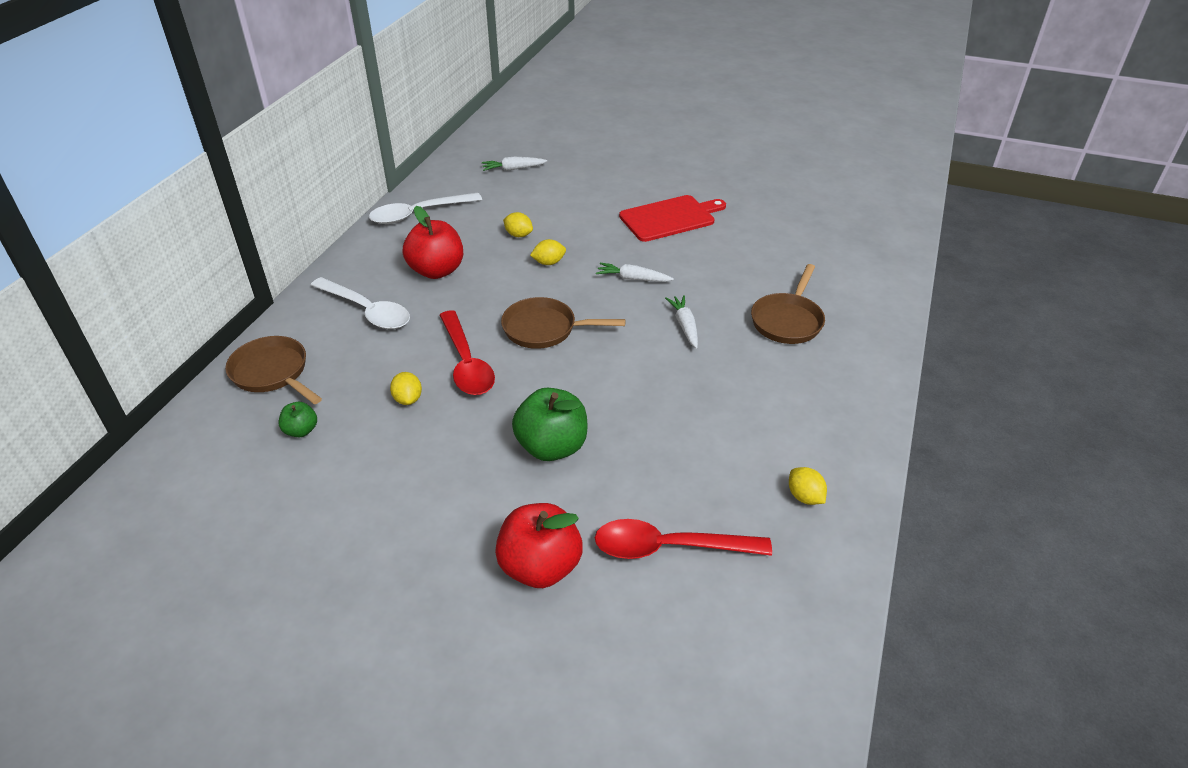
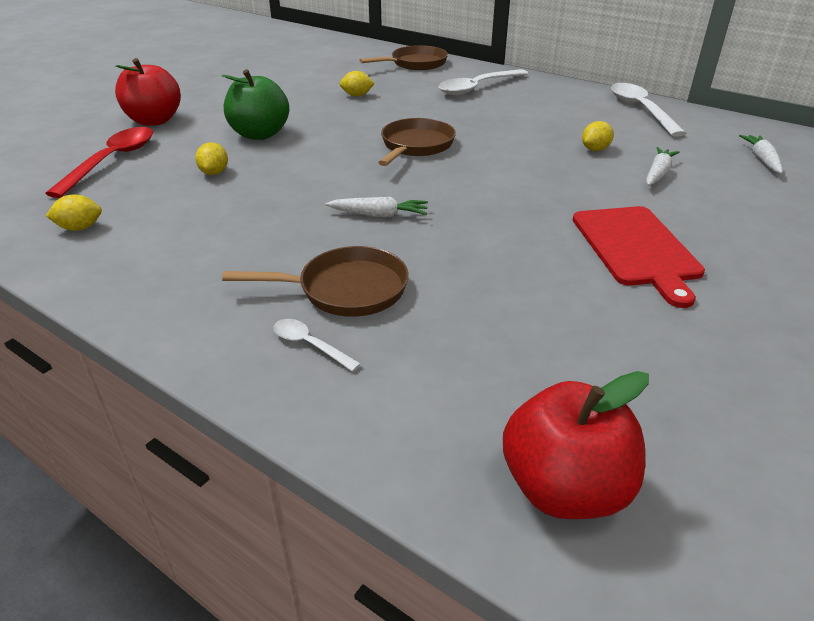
camera: 105 degrees right, 5 degrees down
(301, 430) = (349, 70): green apple -> none
(436, 271) = (532, 112): red apple -> red apple (564, 488)
(466, 363) = (386, 114): red spoon -> none
(549, 262) = (534, 159): yellow lemon -> yellow lemon (214, 173)
(633, 279) = (486, 199): white carrot -> white carrot (658, 173)
(787, 320) = (346, 290): brown pan -> brown pan turned 135 degrees clockwise
(848, 322) = (309, 345): none -> white spoon

